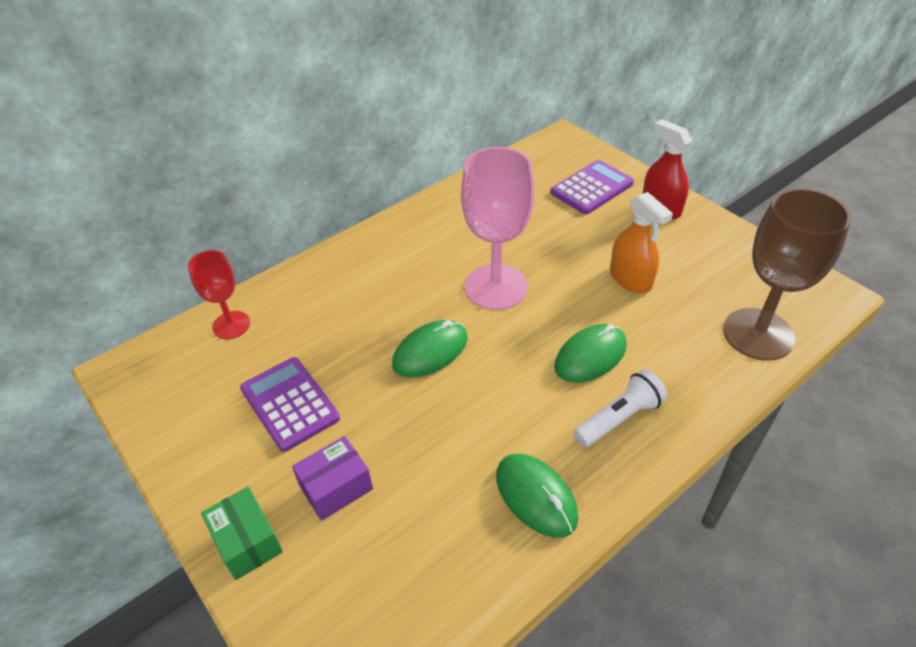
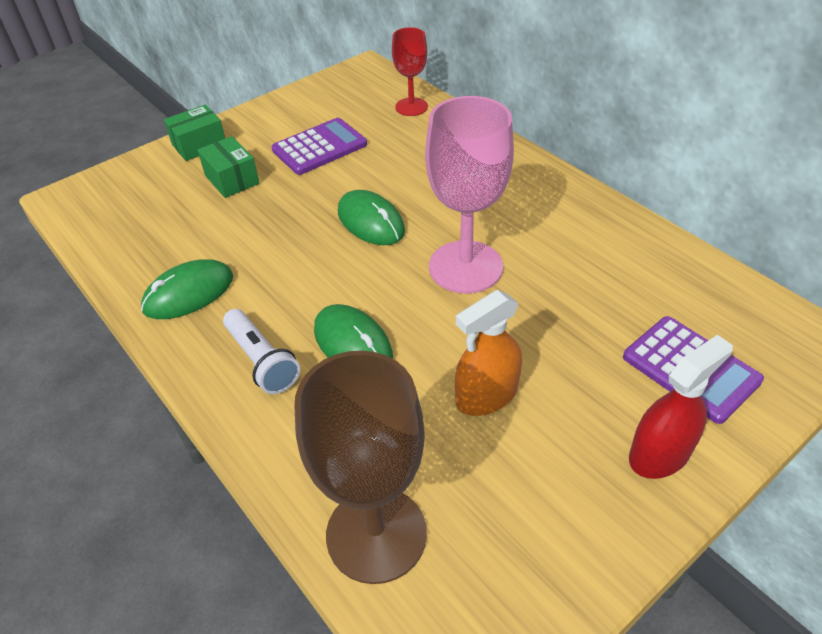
camera: 90 degrees right, 0 degrees up
(336, 487) = (232, 179): purple box -> green box

